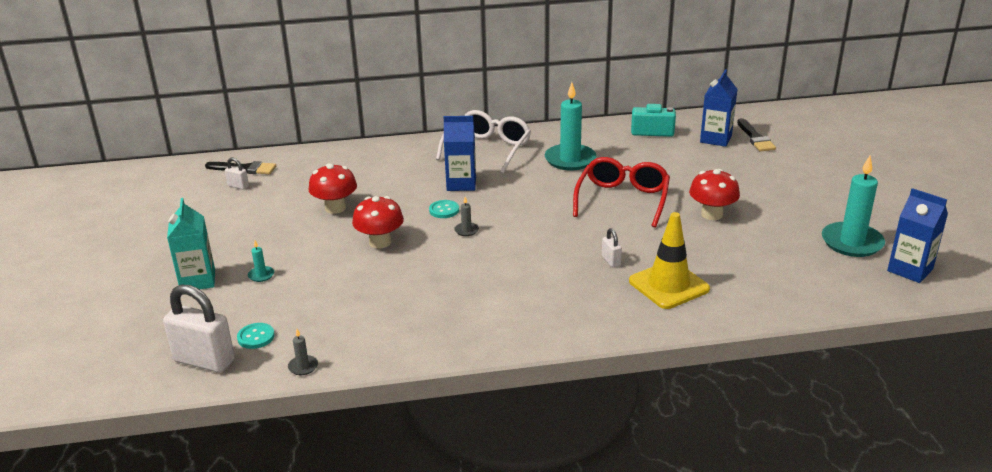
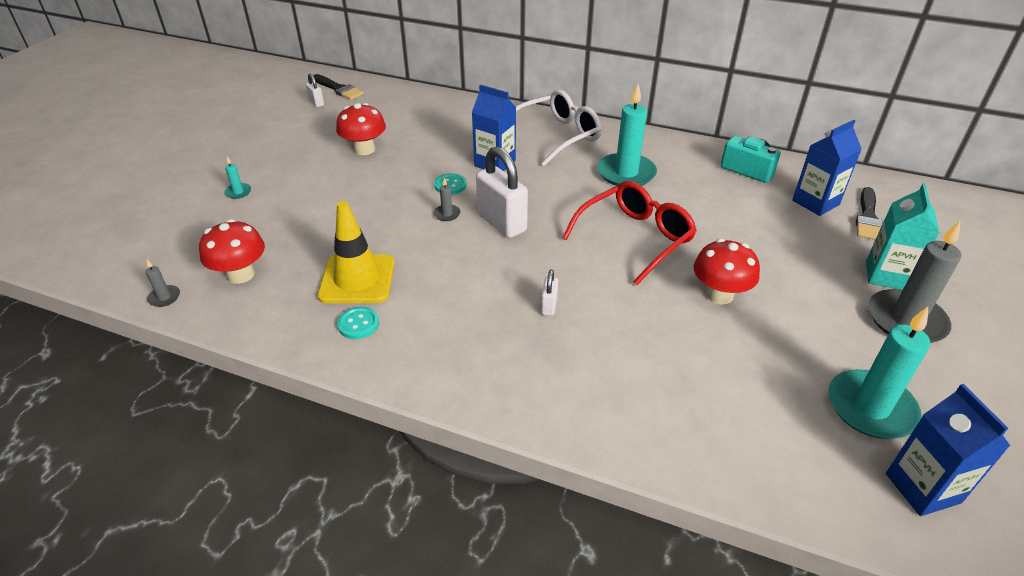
camera: 30 degrees right, 10 degrees up
(198, 280) = (191, 178): turquoise carton -> turquoise carton (886, 275)
(204, 361) = (108, 256): white padlock -> white padlock (502, 223)
(256, 337) = (167, 250): turquoise button -> turquoise button (358, 324)
(380, 242) = (361, 197): red mushroom -> red mushroom (240, 274)
(669, 285) = (580, 364): yellow traffic cone -> yellow traffic cone (357, 279)
(829, 190) = (906, 320): none -> grey candle

